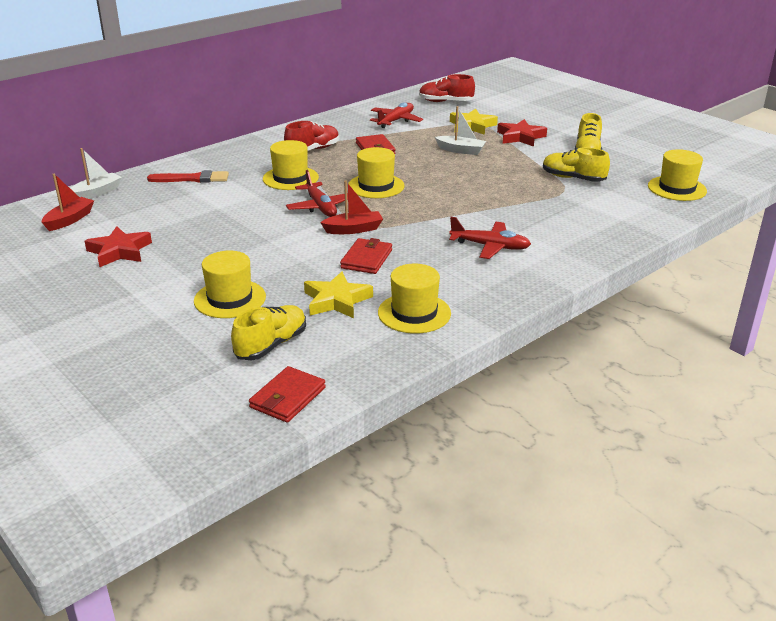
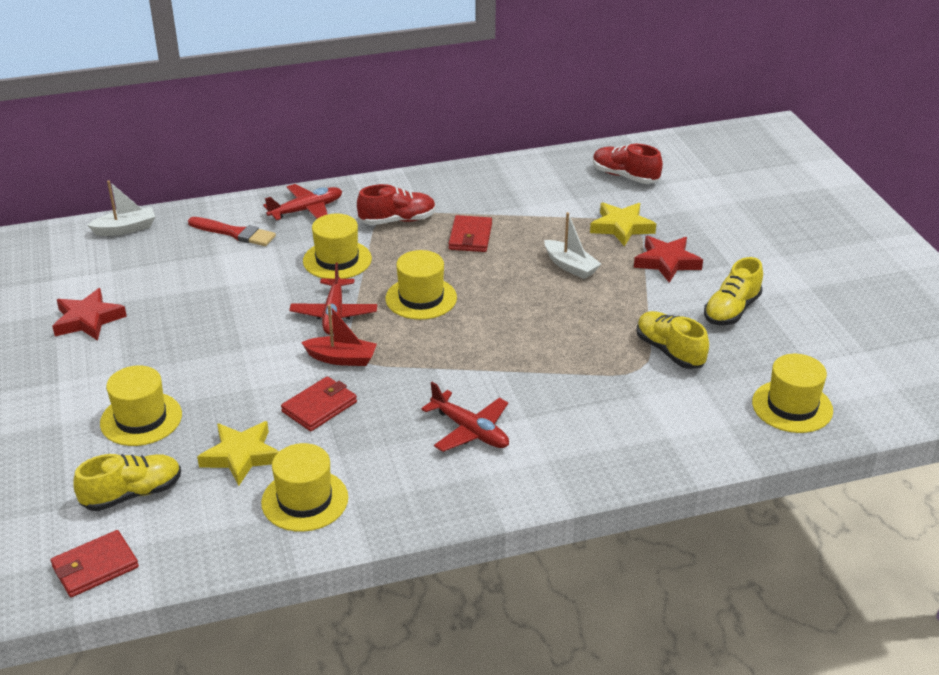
camera: 25 degrees right, 5 degrees up
(69, 220) = (74, 261): red boat -> none
(396, 121) = (534, 195): red plane -> red plane (306, 210)

